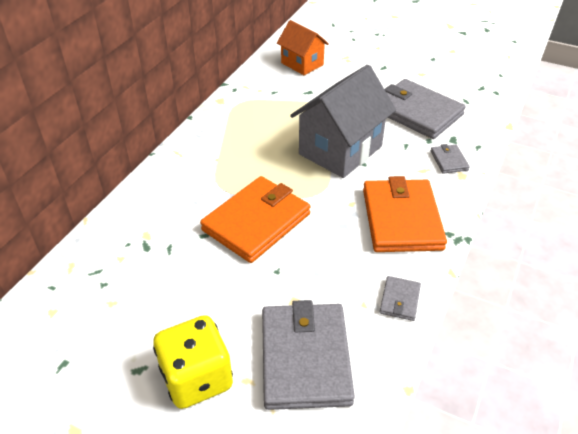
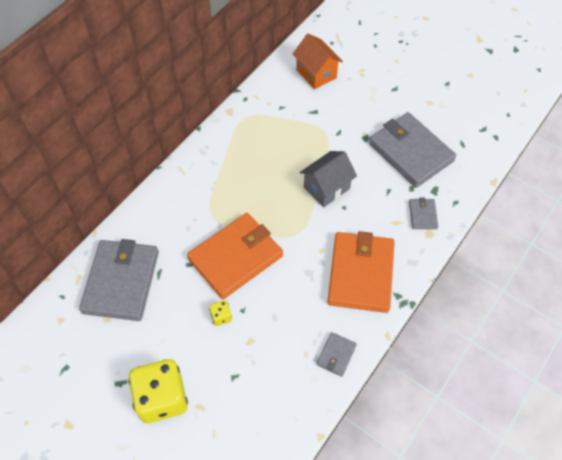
camera: 10 degrees right, 15 degrees up
(253, 281) = (221, 316): none -> yellow dice
(305, 358) = (247, 395): grey wallet -> grey wallet (121, 281)
(340, 150) = (326, 188): grey house -> grey house, size x0.60

